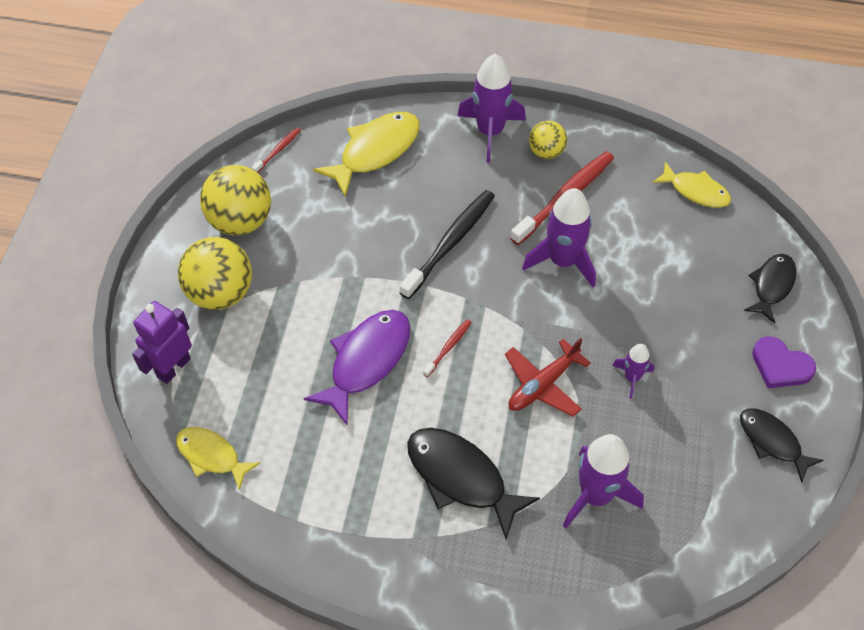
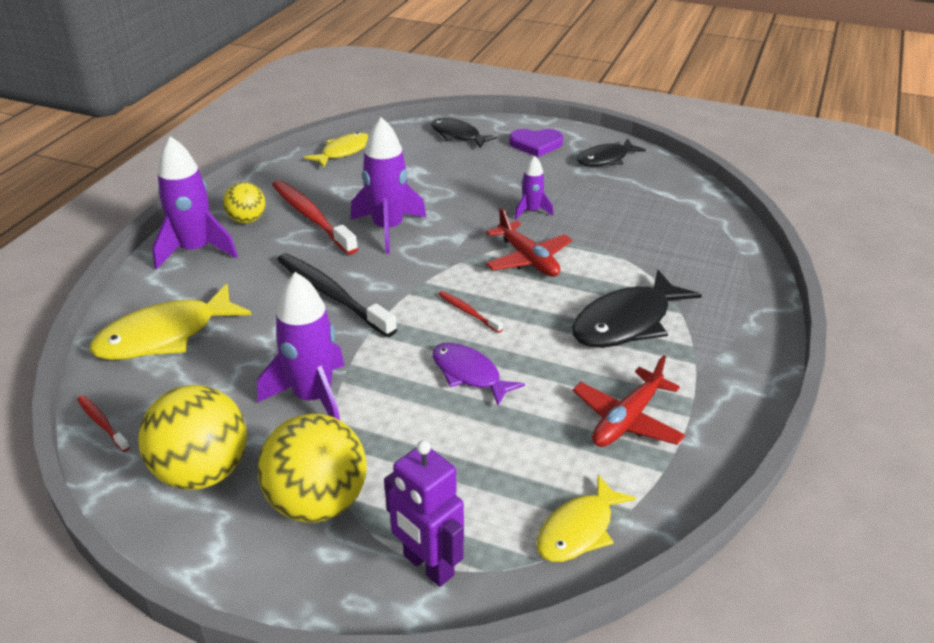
camera: 80 degrees left, 20 degrees down
(330, 483) = (627, 420): none -> red plane
(366, 361) = (469, 374): purple fish -> purple fish, size x0.64
(375, 151) = (165, 335): yellow fish -> yellow fish turned 90 degrees counterclockwise
(595, 495) = (650, 247): purple rocket -> purple rocket (313, 398)
(780, 365) = (536, 144): purple heart -> purple heart turned 45 degrees clockwise

